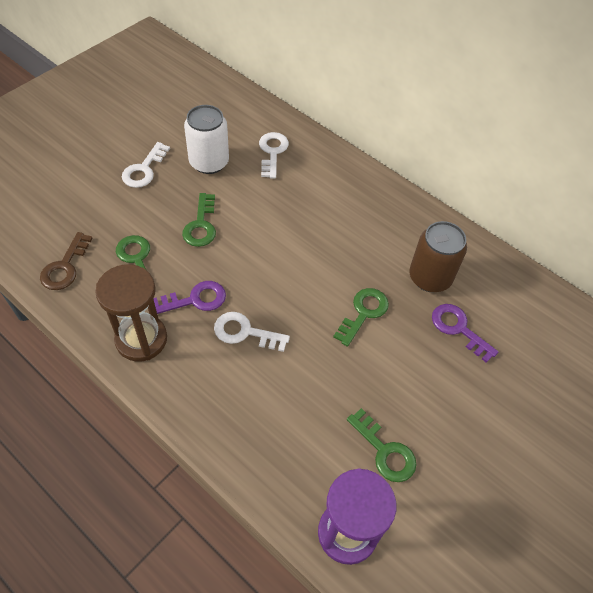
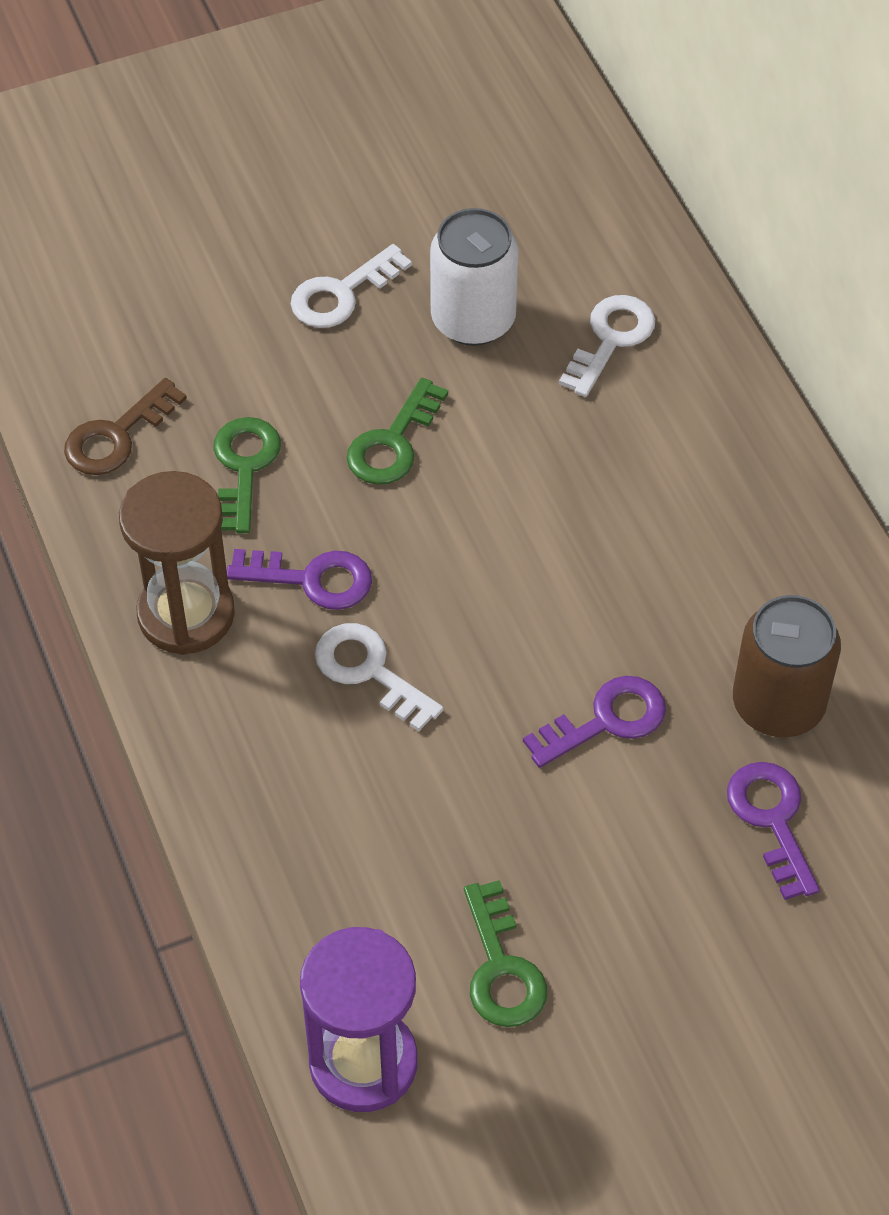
camera: 30 degrees right, 0 degrees up
(363, 313) = (606, 720): green key -> purple key

